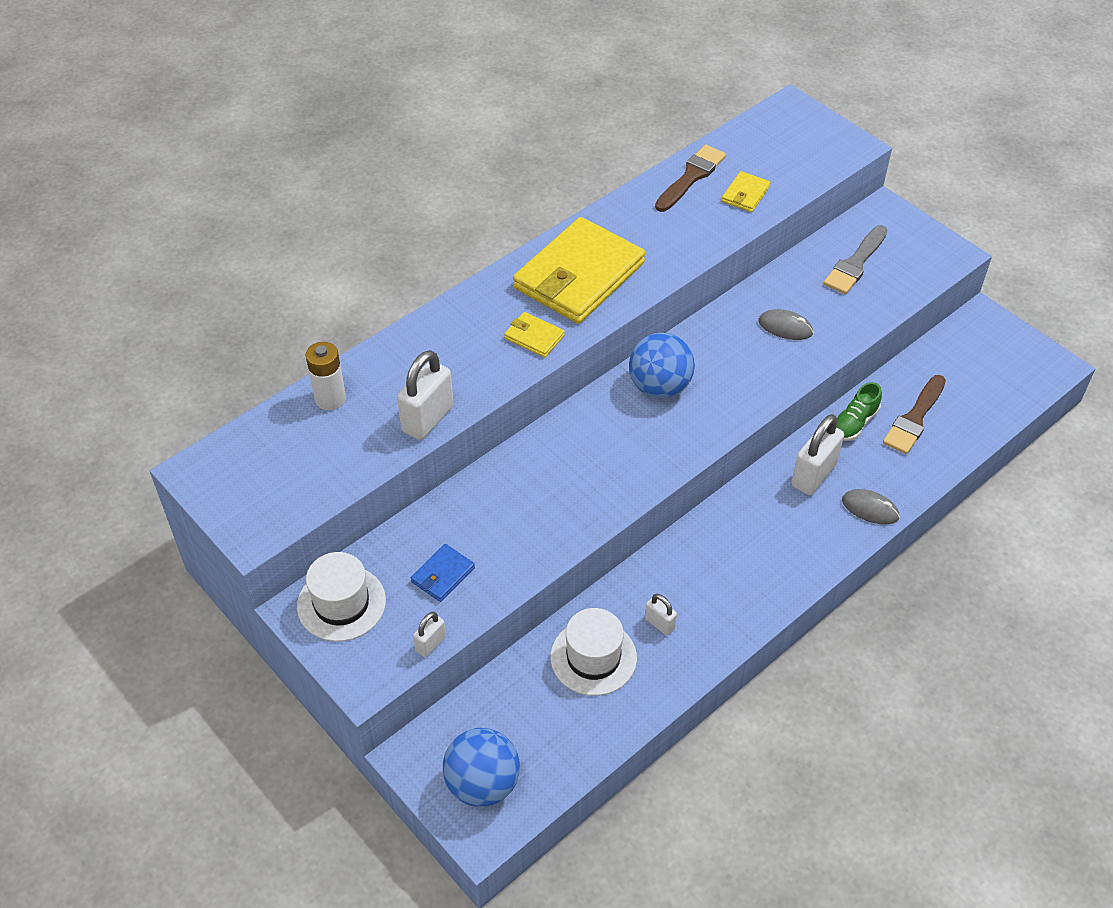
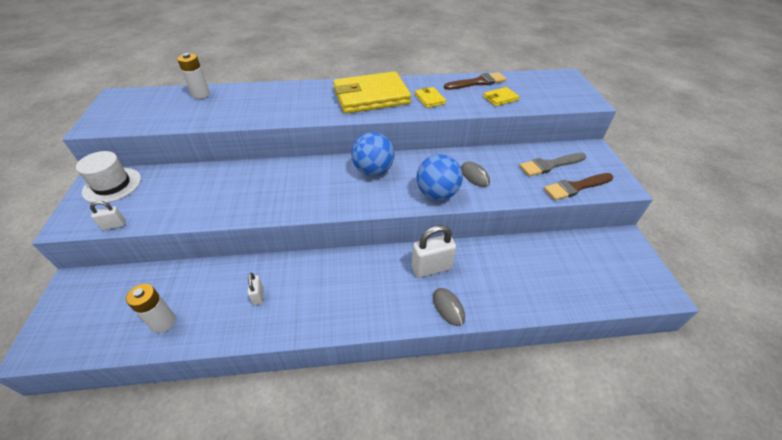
camera: 35 degrees right, 5 degrees down
(427, 419) = (224, 119): white padlock -> none
(443, 575) = (165, 198): blue wallet -> none
(482, 784) = (73, 321): blue ball -> blue ball (437, 194)
(534, 337) = (317, 110): yellow wallet -> yellow wallet (429, 99)
(589, 716) = (163, 322): none -> white battery
(593, 657) = (206, 291): white hat -> none
(854, 423) = (485, 253): green shoe -> none
(914, 418) = (528, 271): brown brush -> brown brush (576, 187)

